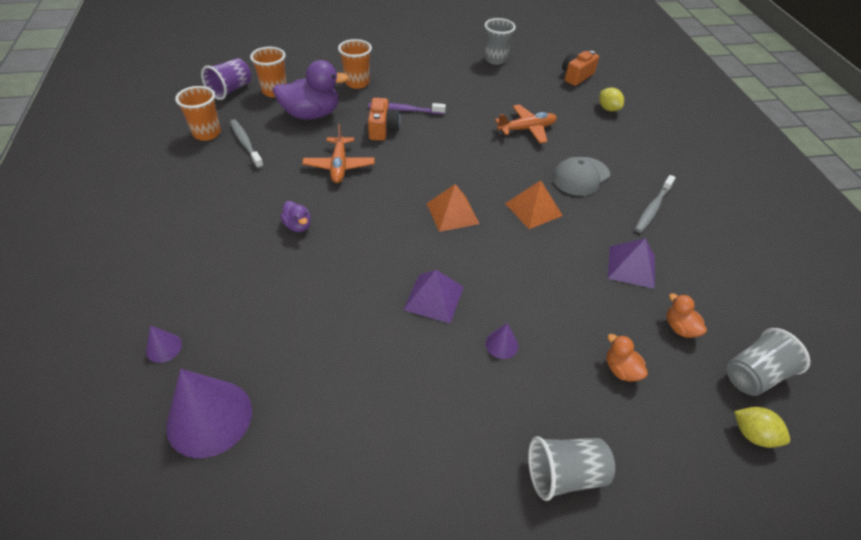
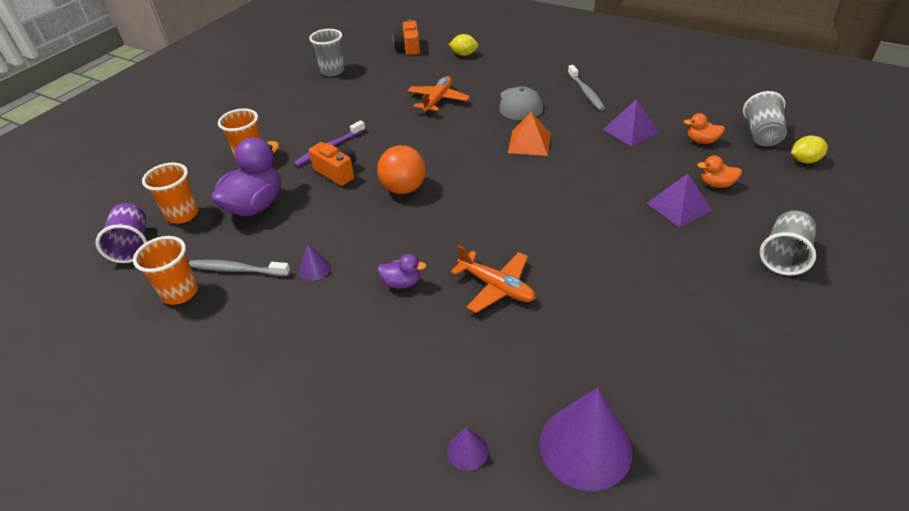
camera: 45 degrees left, 5 degrees down
(339, 166) = (352, 221): orange plane -> orange plane (496, 287)
(399, 171) = (404, 188): none -> orange ball
(434, 298) = (571, 239): purple pyramid -> purple pyramid (679, 206)
(452, 213) = (488, 184): orange pyramid -> none
(501, 344) = (649, 227): purple cone -> purple cone (314, 269)

